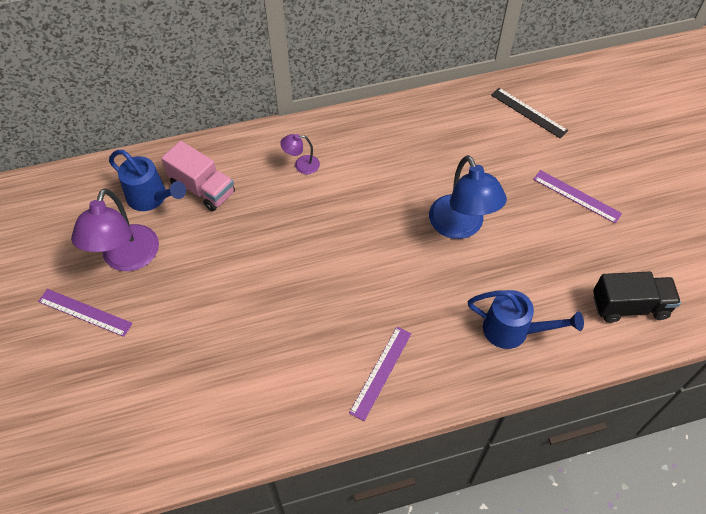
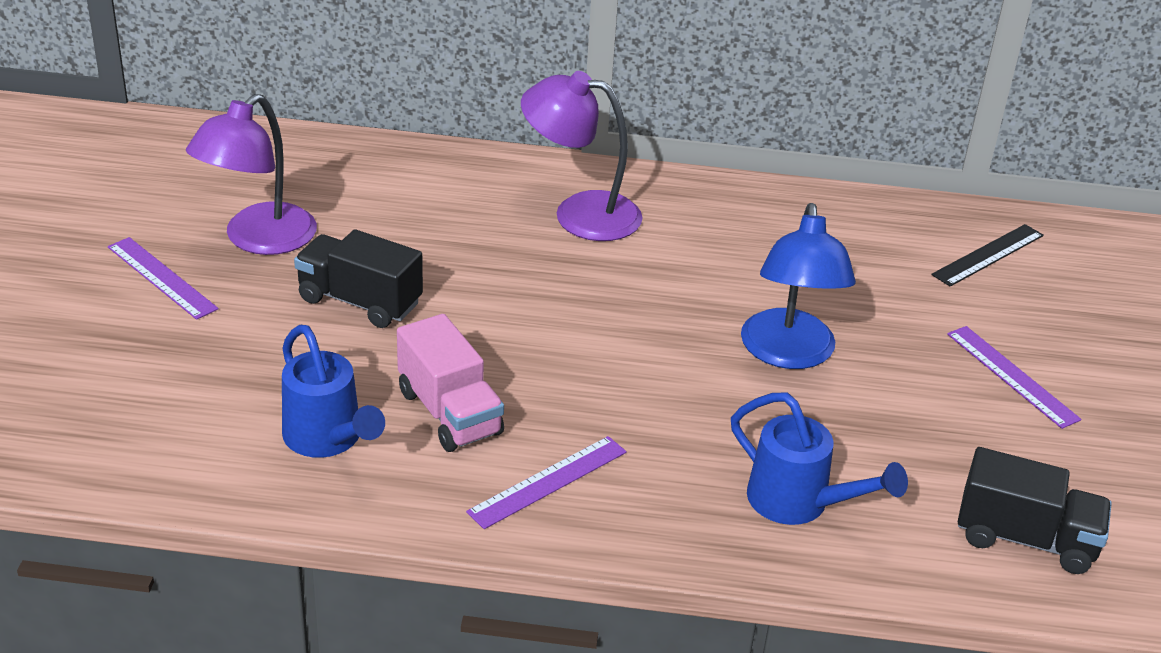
camera: 20 degrees right, 20 degrees down
(151, 198) = (337, 186): blue watering can -> blue watering can (327, 439)
(202, 189) = (416, 197): pink truck -> pink truck (449, 413)
(211, 283) = (359, 301): none -> black truck
(301, 165) = (580, 213): purple lamp -> purple lamp, size x2.10
(528, 112) = (988, 255): black ruler -> black ruler turned 75 degrees clockwise

